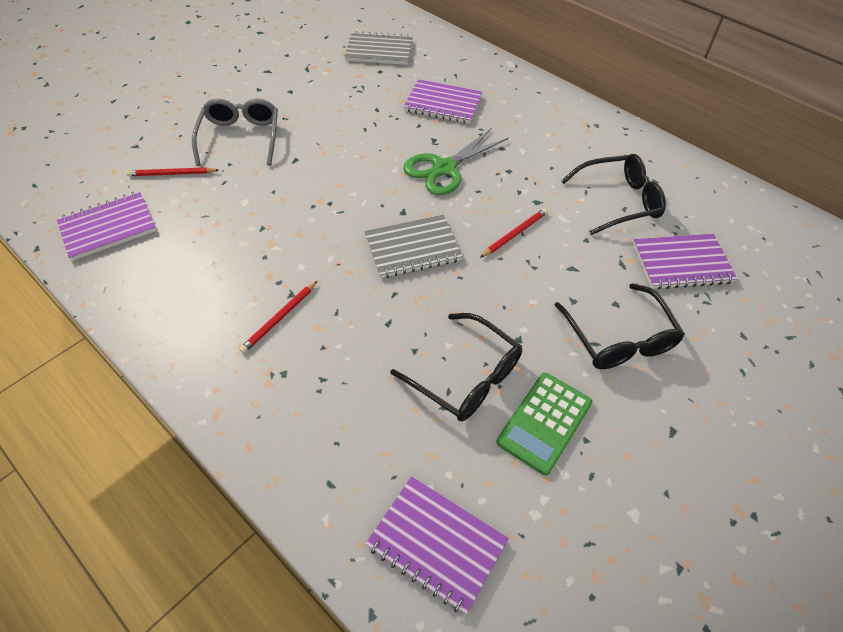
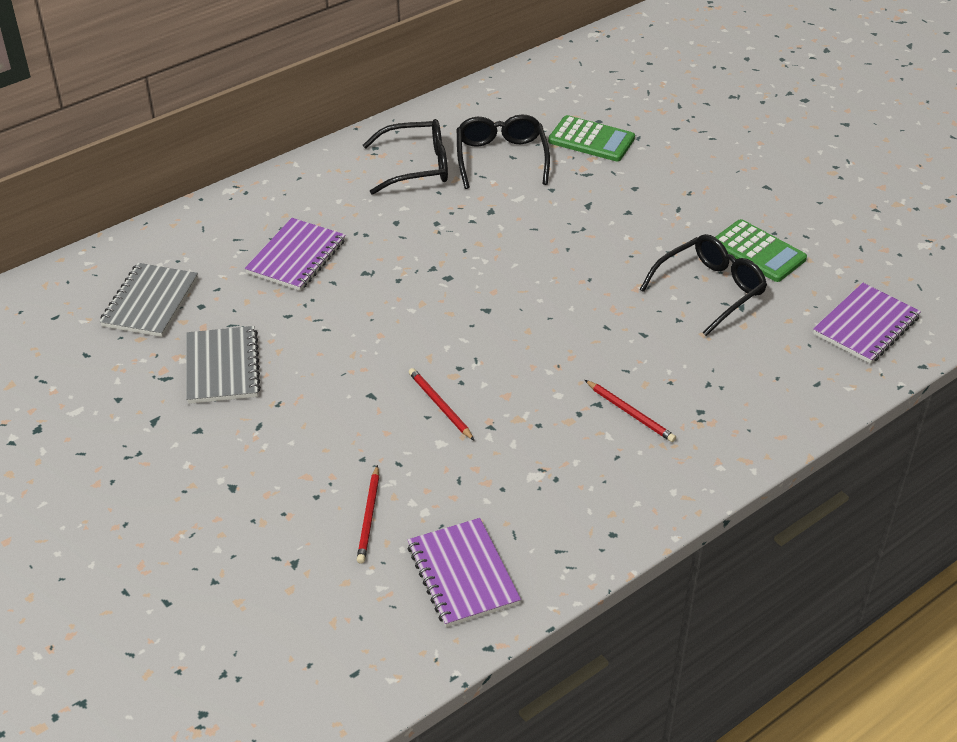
camera: 80 degrees left, 10 degrees down
(240, 137) = (309, 448): grey glasses -> none
(412, 248) = (544, 307): grey notebook -> grey notebook (222, 367)
(444, 168) = (420, 270): green scissors -> none
(515, 234) = (535, 234): red pencil -> red pencil (440, 405)
(619, 338) = (674, 194): black glasses -> black glasses (417, 166)
(681, 263) = (591, 140): purple notebook -> green calculator

